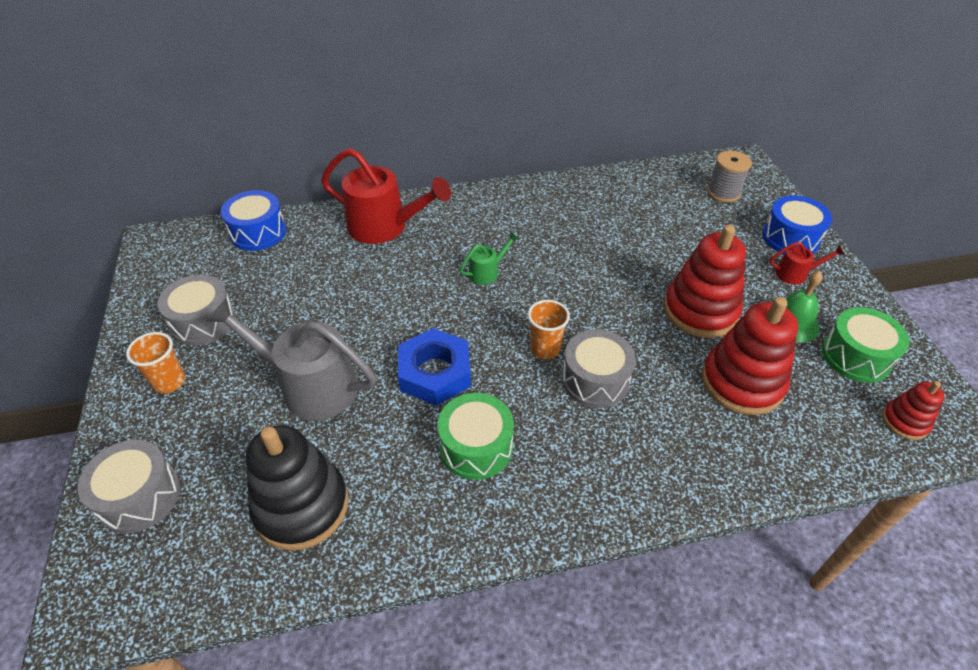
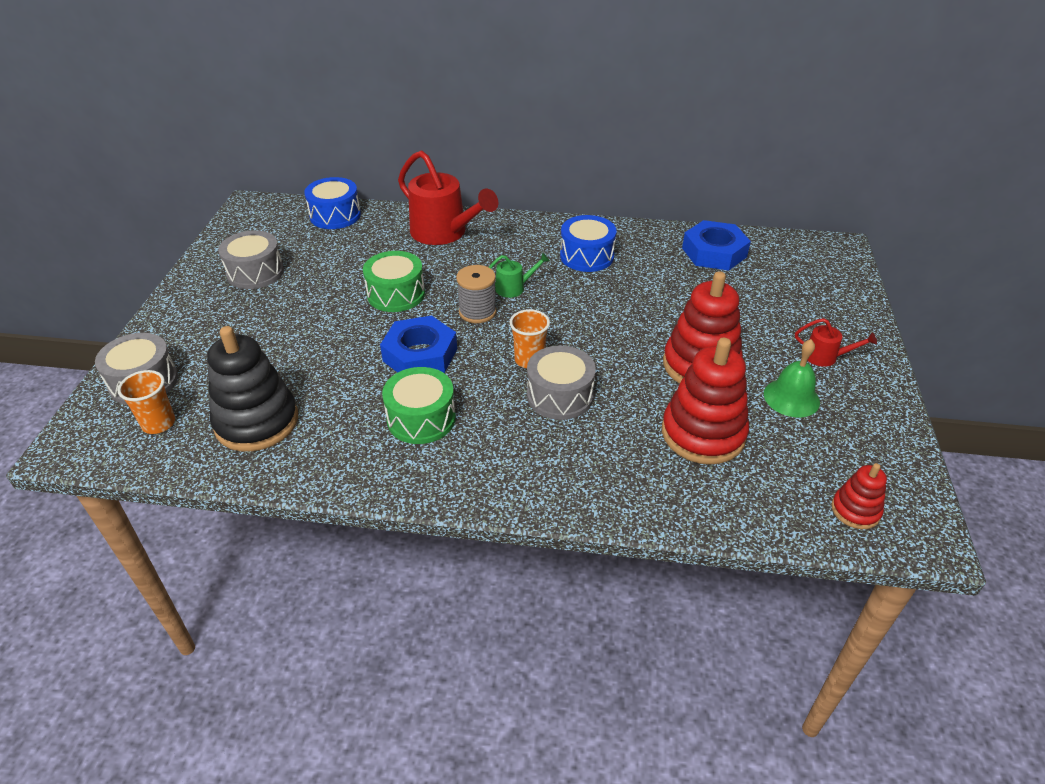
camera: 20 degrees right, 5 degrees down
(169, 382) = (207, 309): orange cup -> orange cup (159, 423)
(309, 385) = (311, 338): grey watering can -> none
(646, 190) = (714, 252): none -> blue nut
(723, 192) = (795, 270): grey spool -> grey spool (477, 312)
(790, 238) = (842, 324): blue drum -> blue drum (587, 256)
(856, 356) = (841, 442): green drum -> green drum (396, 294)

